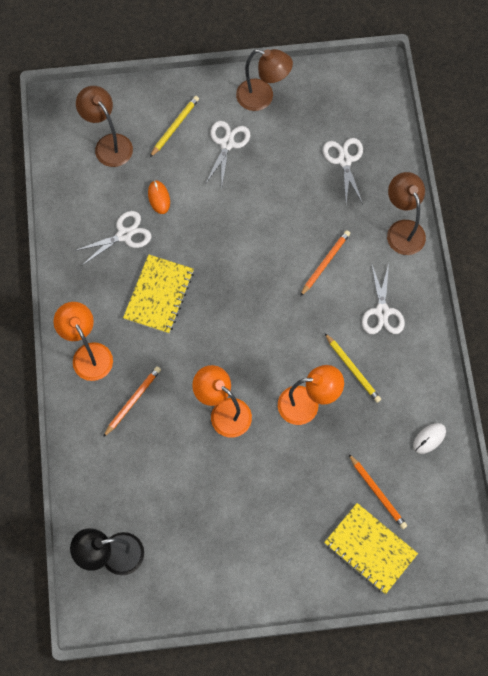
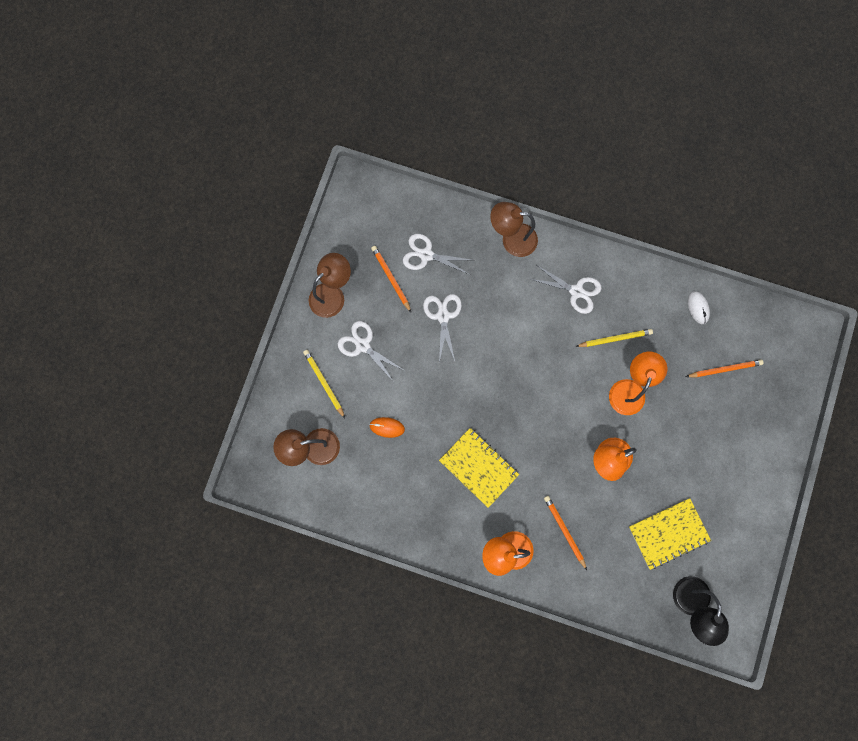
camera: 65 degrees left, 10 degrees up
(124, 235) = (408, 473): white scissors -> white scissors (443, 316)
(325, 263) = (512, 316): orange pencil -> orange pencil (391, 278)
(370, 548) = (766, 396): yellow notebook -> yellow notebook (668, 533)

